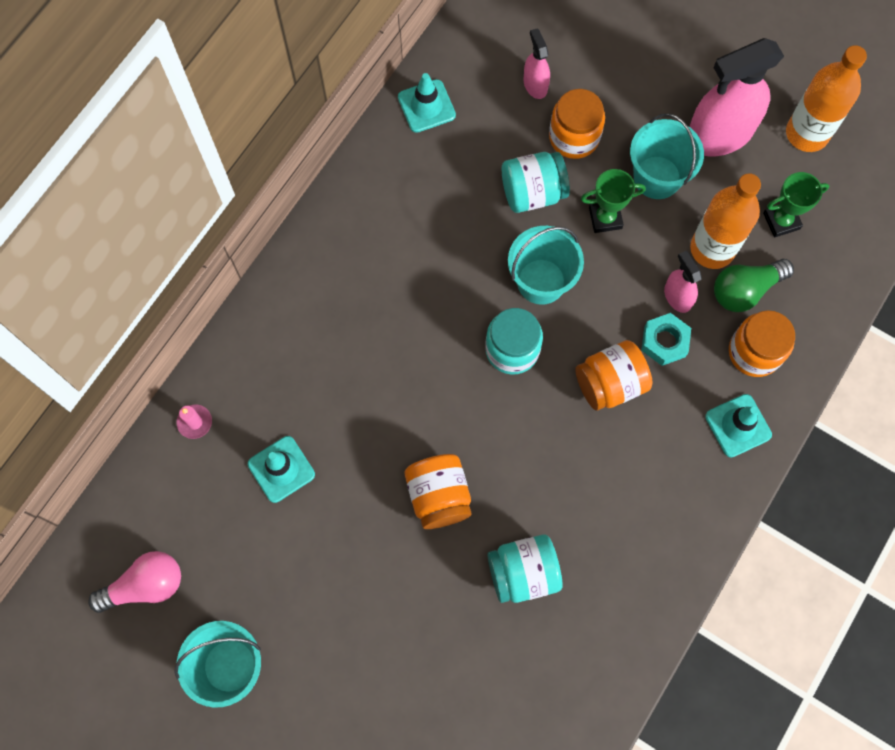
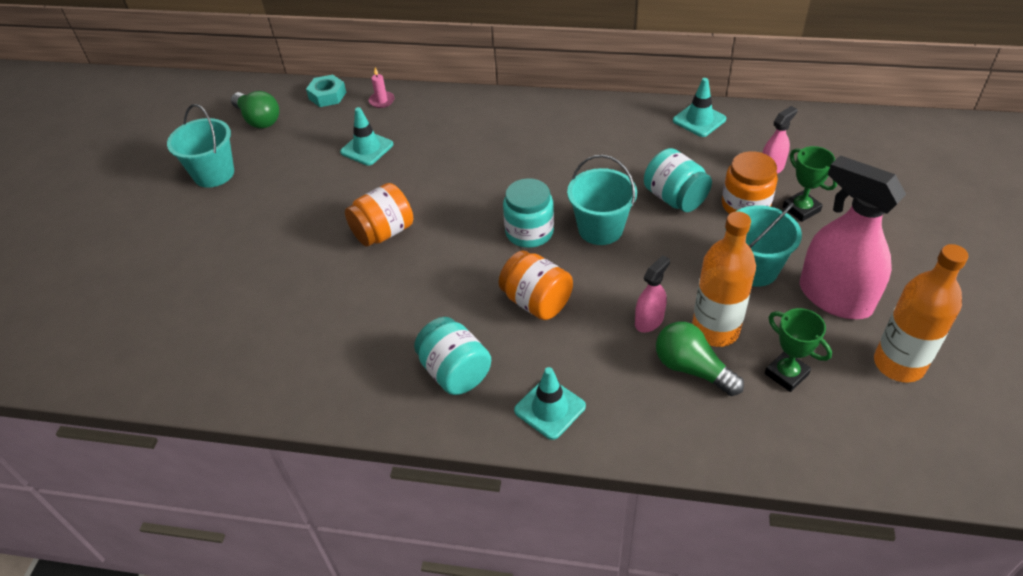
camera: 70 degrees right, 25 degrees down
(145, 585) = (258, 119): pink light bulb -> green light bulb
(523, 573) = (339, 302): turquoise jar -> turquoise jar (455, 372)
(605, 218) = (687, 248): green trophy -> green trophy (801, 209)
(664, 342) = (599, 326): turquoise nut -> turquoise nut (327, 96)
(754, 352) = (633, 397): orange jar -> none

